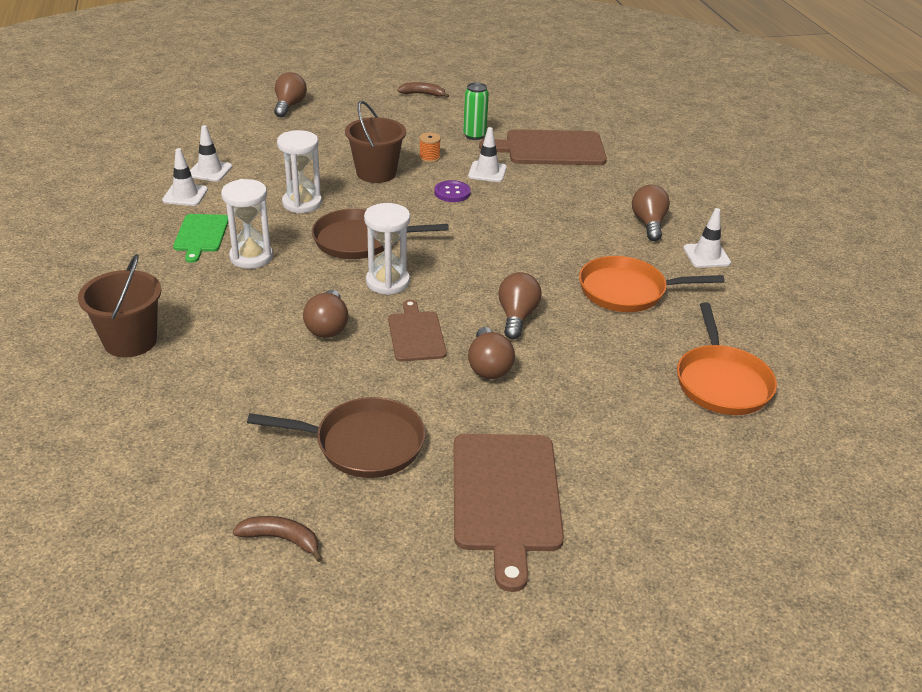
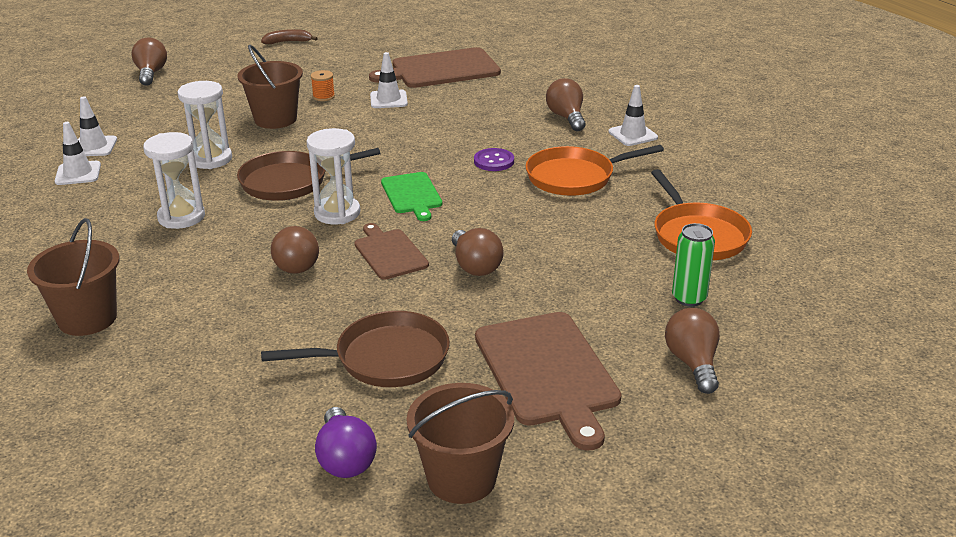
camera: 15 degrees left, 5 degrees down
(201, 235) = (115, 207): green cutting board -> green cutting board (412, 195)
(282, 539) = (345, 459): brown banana -> purple light bulb
(376, 588) = (461, 478): none -> brown bucket
(452, 193) = (362, 123): purple button -> purple button (494, 161)
(474, 136) = (359, 70): green can -> green can (689, 298)
(517, 317) = (481, 218): brown light bulb -> brown light bulb (693, 363)

